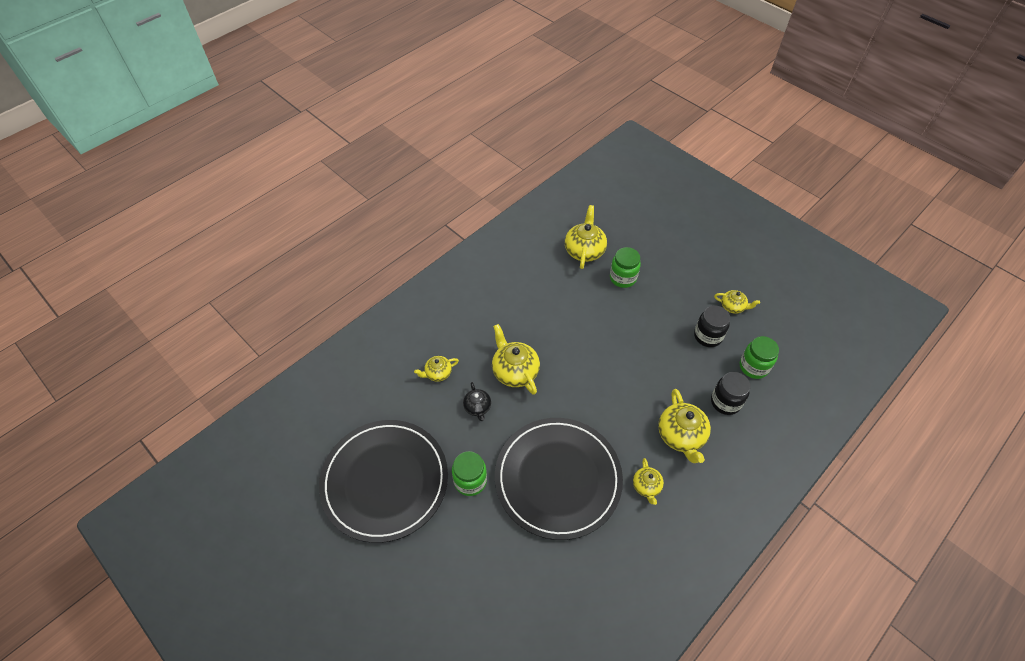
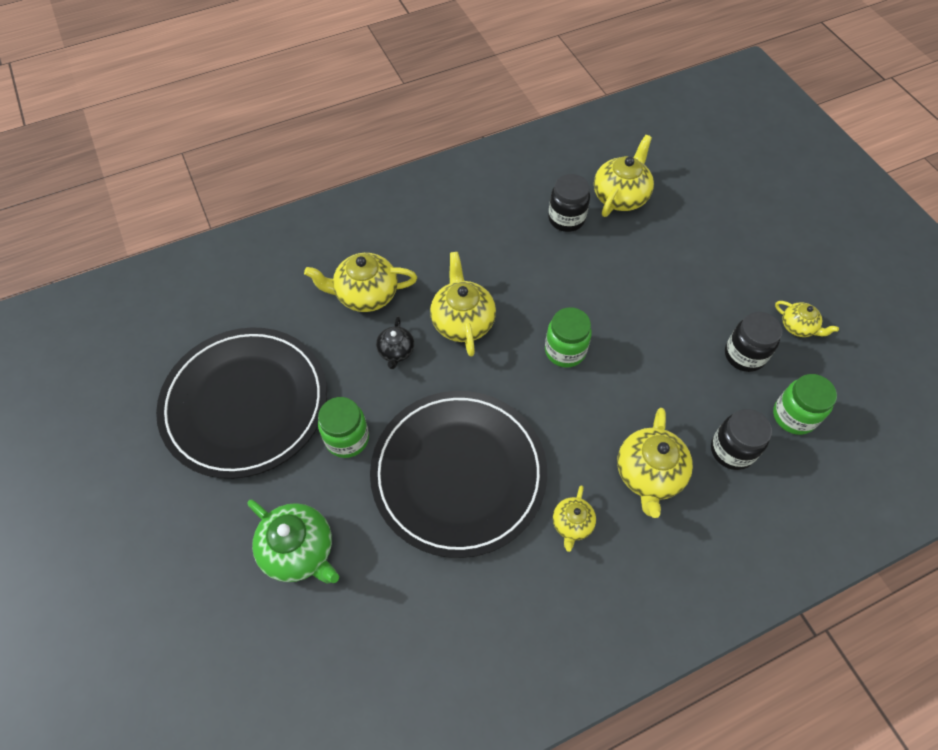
camera: 20 degrees right, 5 degrees up
(438, 373) = (365, 294): yellow teapot -> yellow teapot, size x1.75
(471, 571) = (299, 550): none -> green teapot
(555, 277) = (566, 219): none -> black jar
(623, 278) = (657, 245): green jar -> green jar (565, 351)

